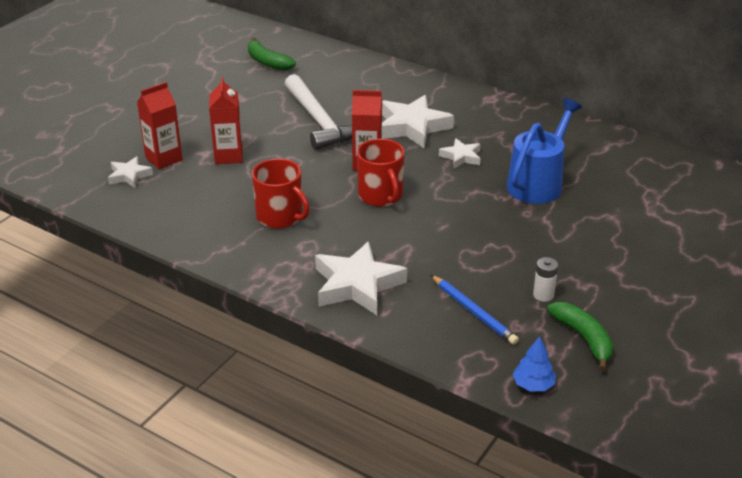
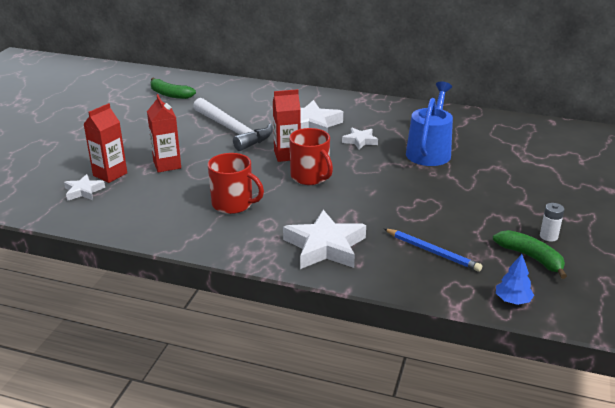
camera: 15 degrees left, 5 degrees down
(543, 295) = (480, 230): white battery -> white battery (548, 236)

